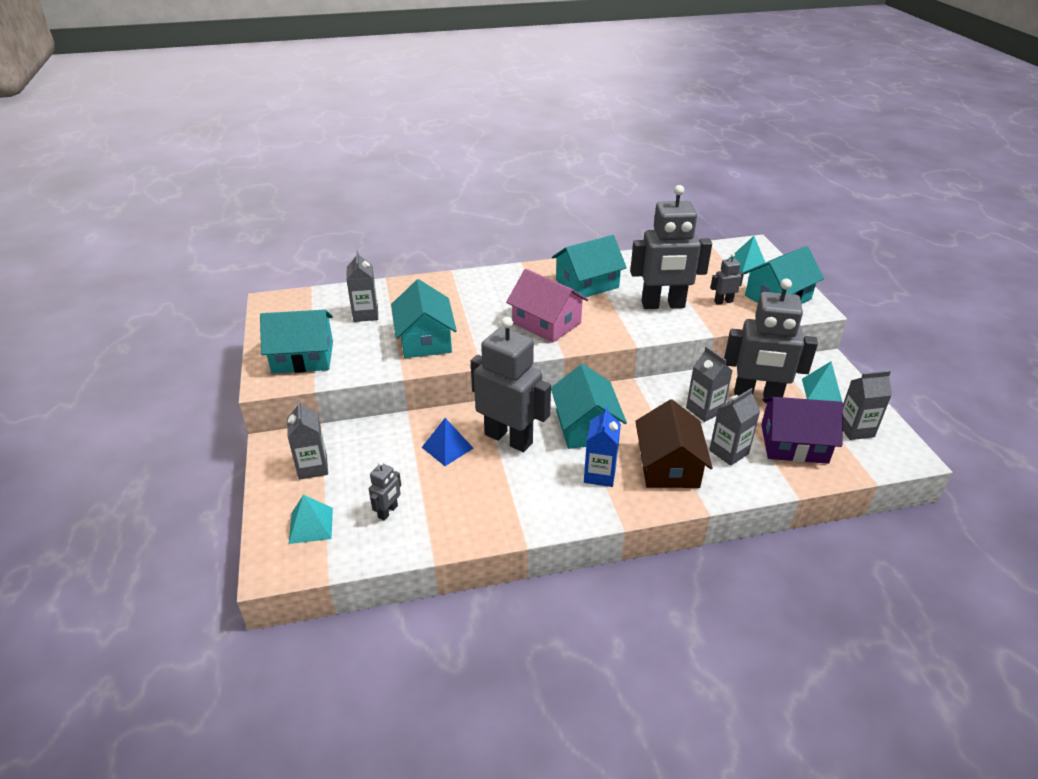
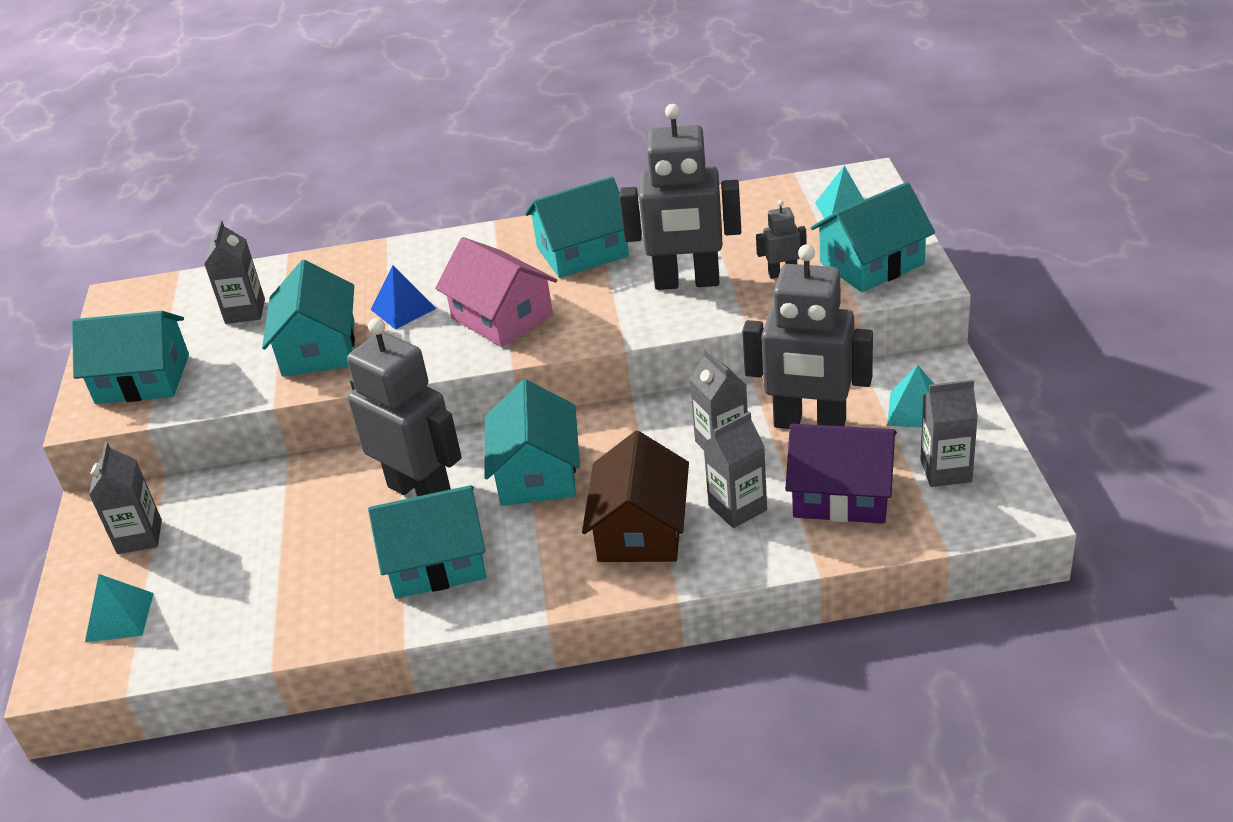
camera: 10 degrees right, 0 degrees up
(388, 512) = (226, 598): grey robot -> none
(447, 447) = (330, 506): blue pyramid -> blue pyramid (403, 309)
(534, 486) = (436, 561): none -> turquoise house
(599, 474) = (536, 543): blue carton -> none

